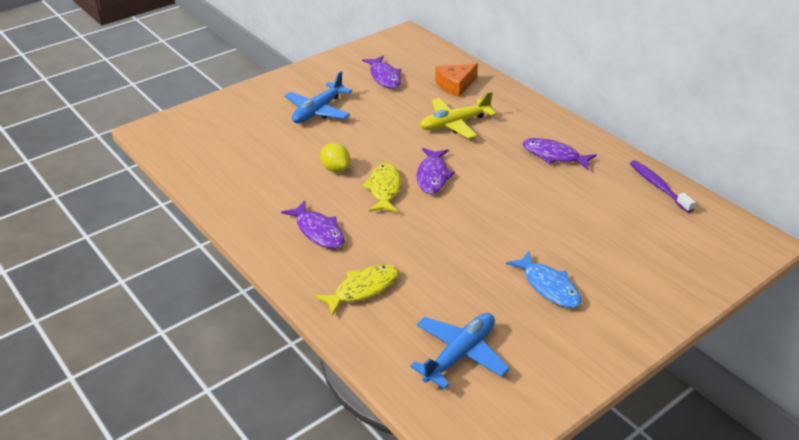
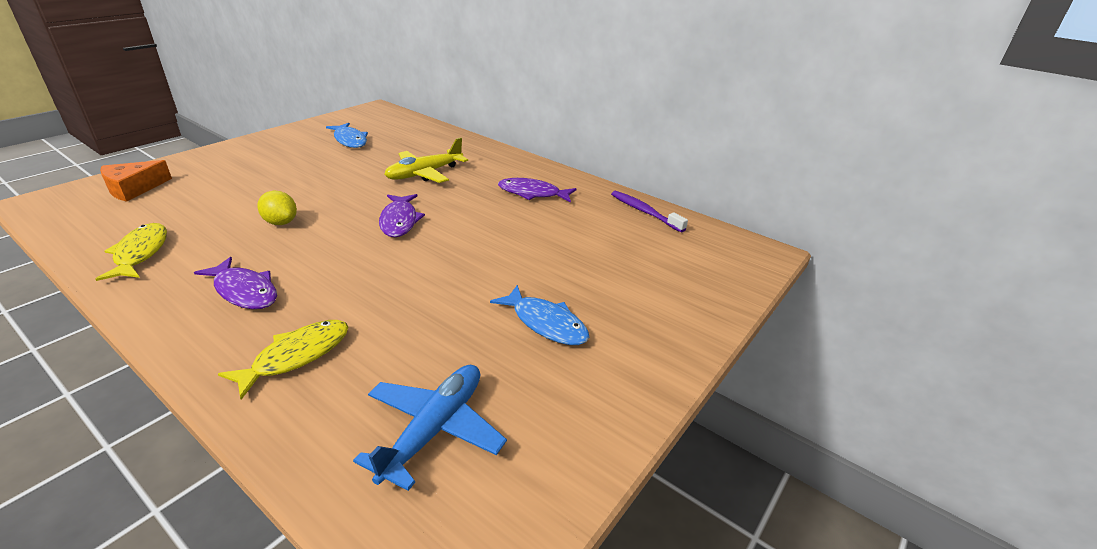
camera: 15 degrees left, 5 degrees down
(318, 111) = (269, 171): blue plane -> none
(384, 77) = (350, 140): purple fish -> blue fish
(384, 189) = (339, 238): yellow fish -> yellow fish (140, 253)
(455, 85) = (425, 143): orange cheese -> orange cheese (133, 188)

